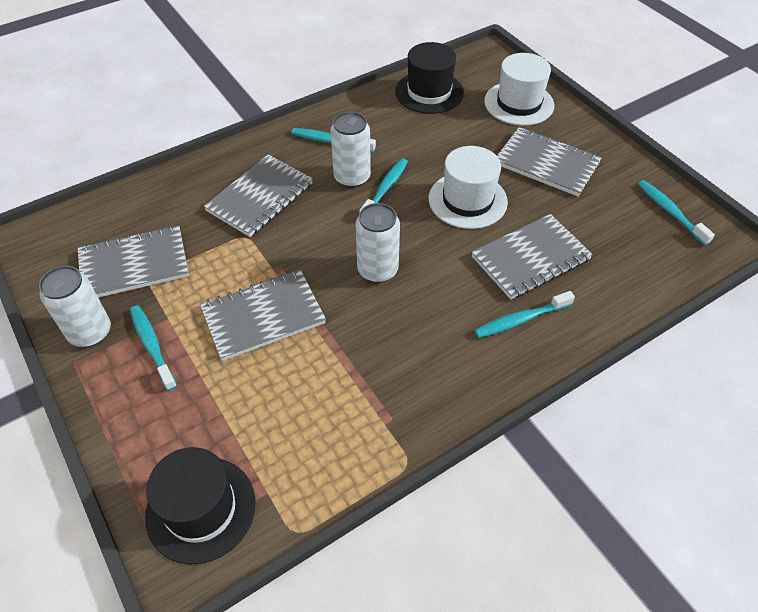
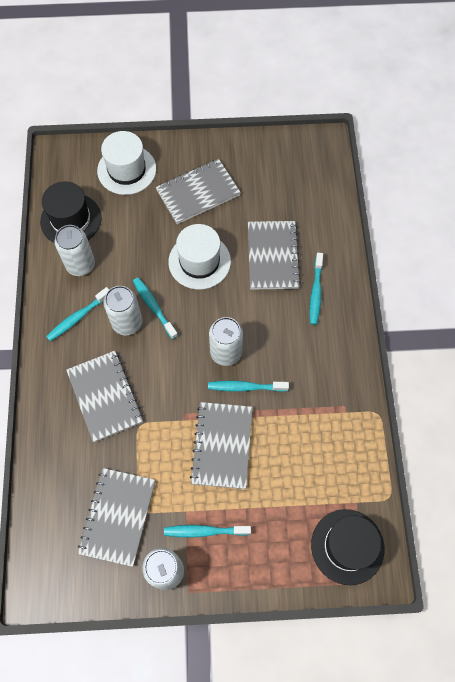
camera: 60 degrees left, 15 degrees up
(387, 119) = (80, 265): none -> white can
(670, 212) = (285, 154): turquoise toothbrush -> turquoise toothbrush (245, 387)

